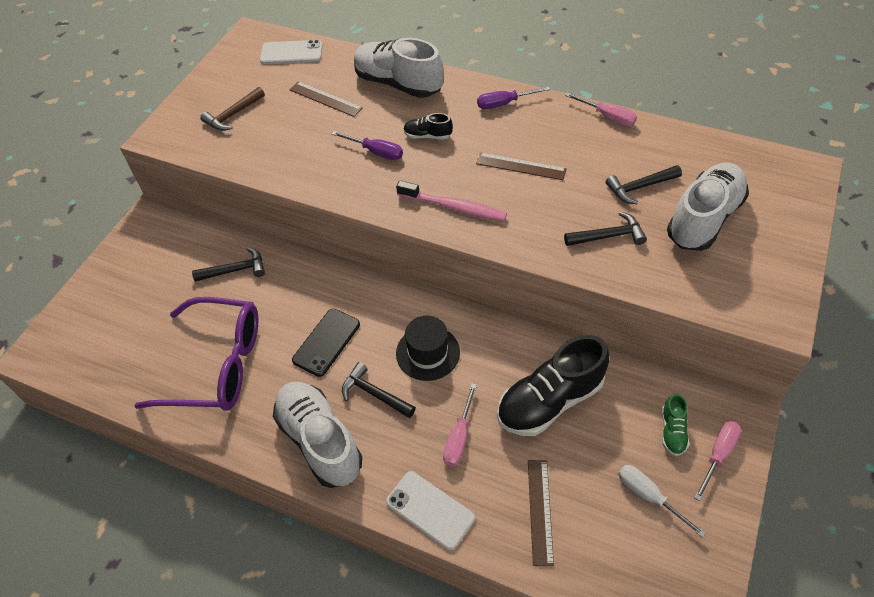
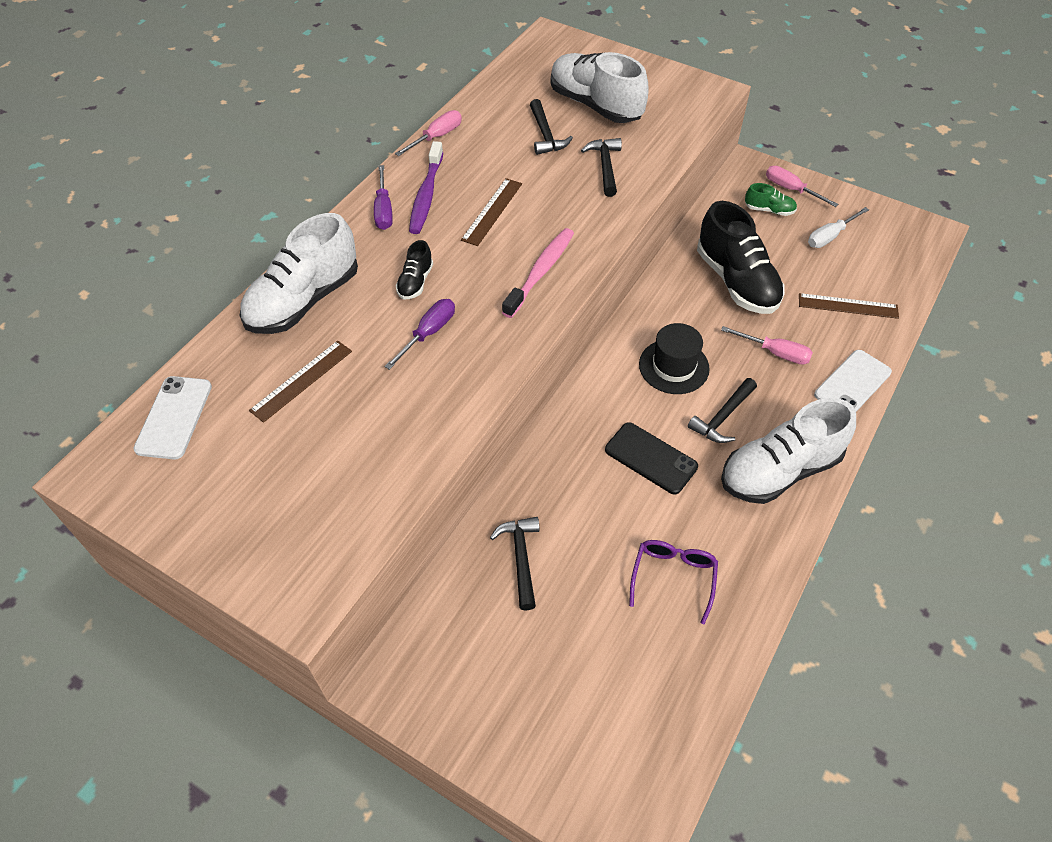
camera: 85 degrees left, 0 degrees up
(217, 365) = (673, 577): purple glasses -> purple glasses, size x0.51
(233, 115) = (291, 495): brown hammer -> none
(529, 124) = (426, 195): none -> purple toothbrush

